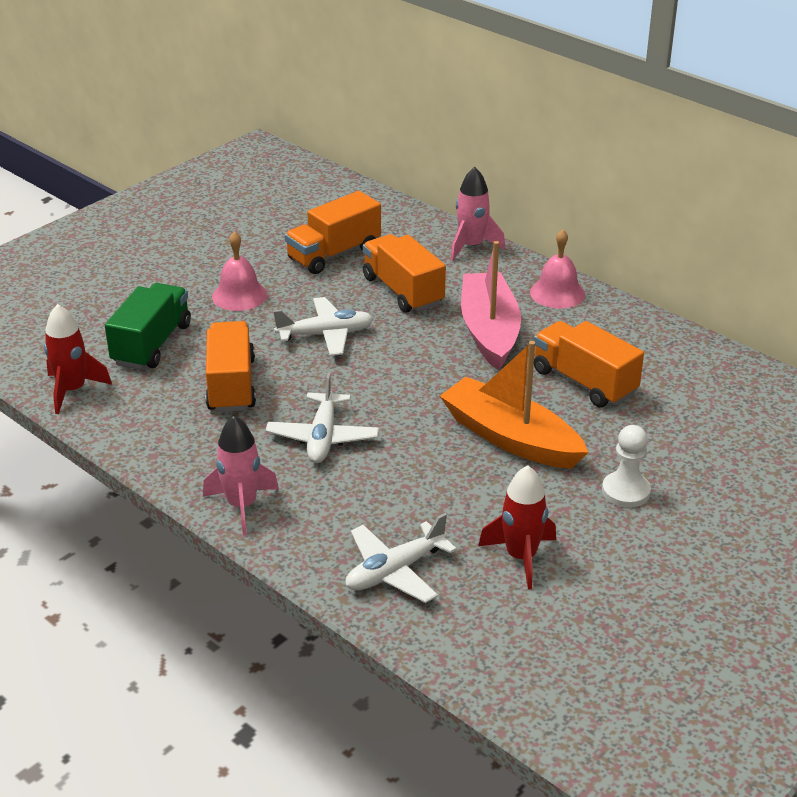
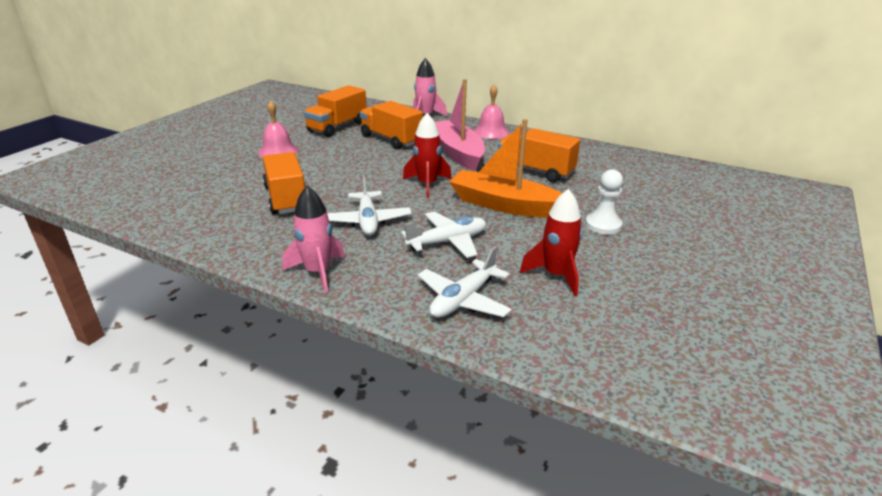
camera: 15 degrees left, 5 degrees down
(72, 390) = (156, 215): red rocket -> red rocket (427, 185)
(152, 344) = (218, 183): green truck -> none
(325, 335) = (347, 165): white plane -> white plane (447, 242)

